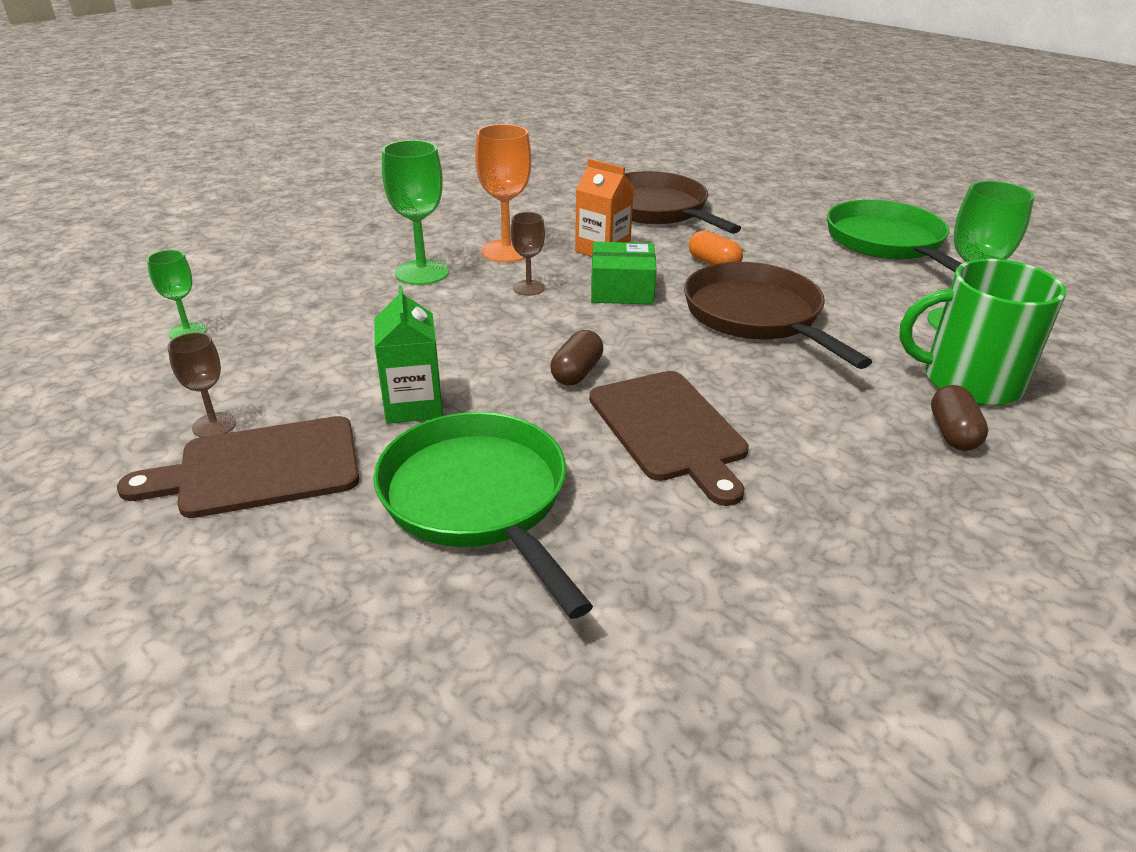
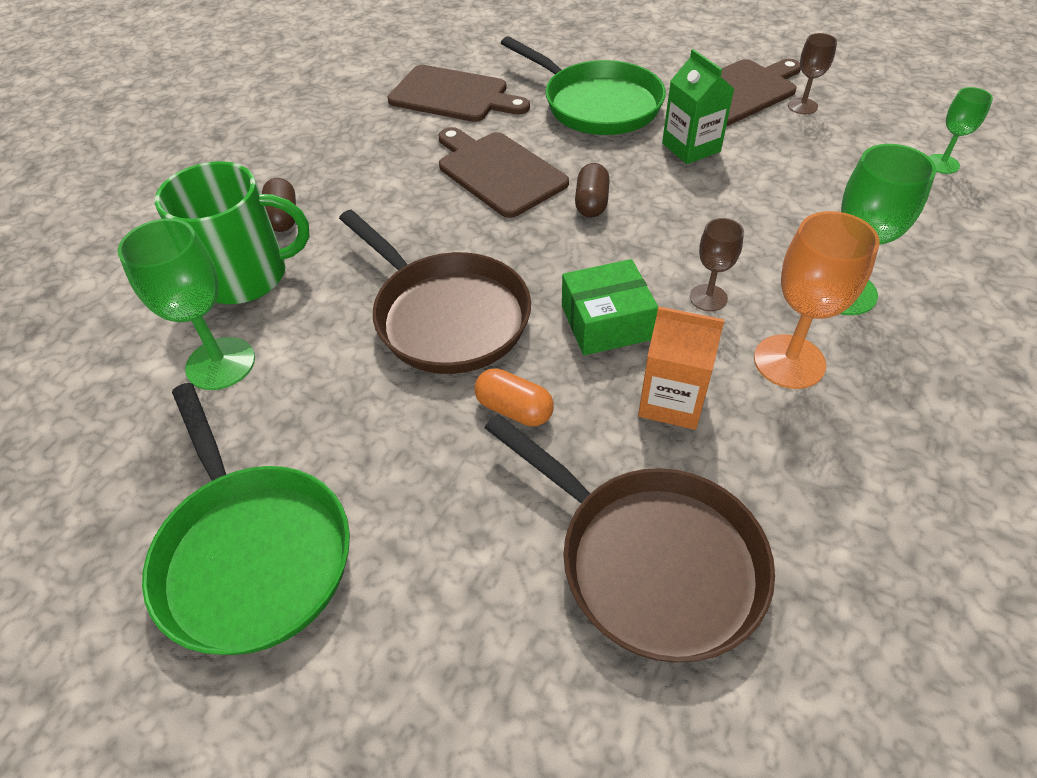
camera: 165 degrees right, 15 degrees up
(705, 582) = (453, 95): none -> brown cutting board

